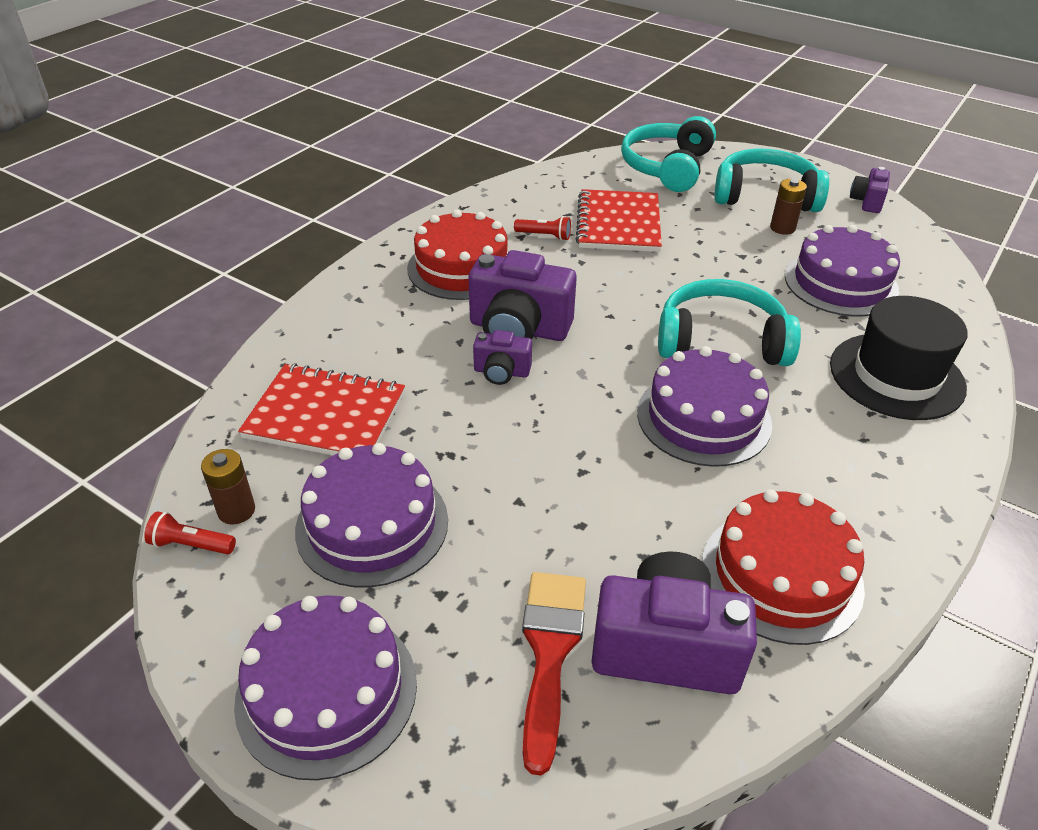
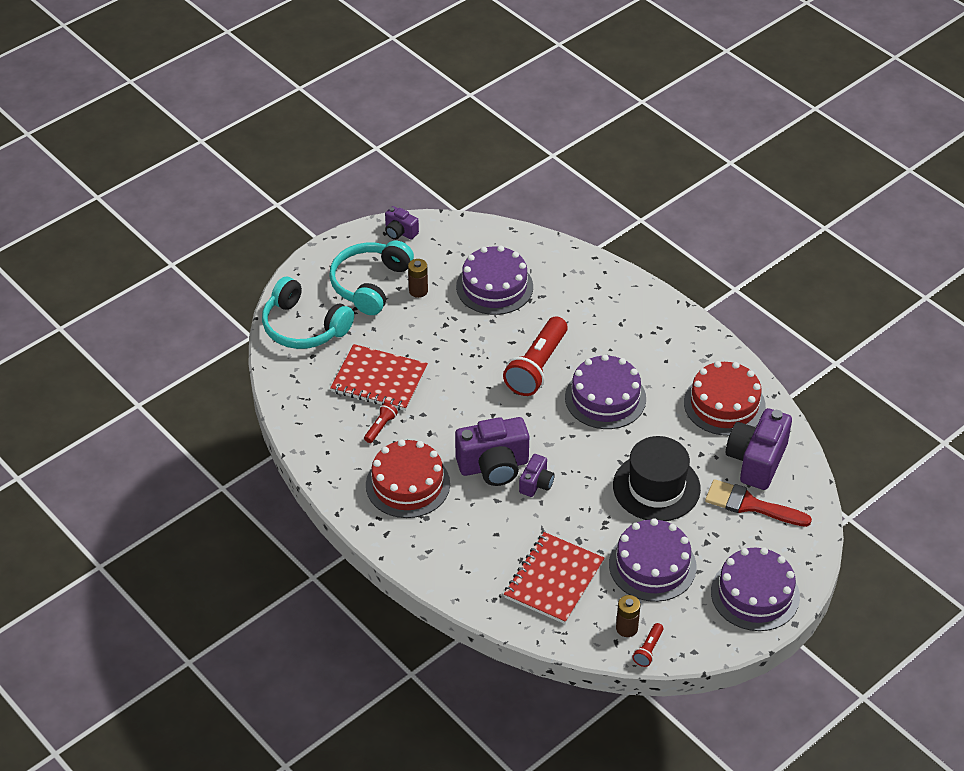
camera: 75 degrees left, 5 degrees up
(518, 329) = (493, 466): purple camera -> purple camera turned 45 degrees clockwise
(721, 341) = (537, 367): turquoise headphones -> red flashlight
(896, 376) = (593, 299): black hat -> black hat (656, 487)

